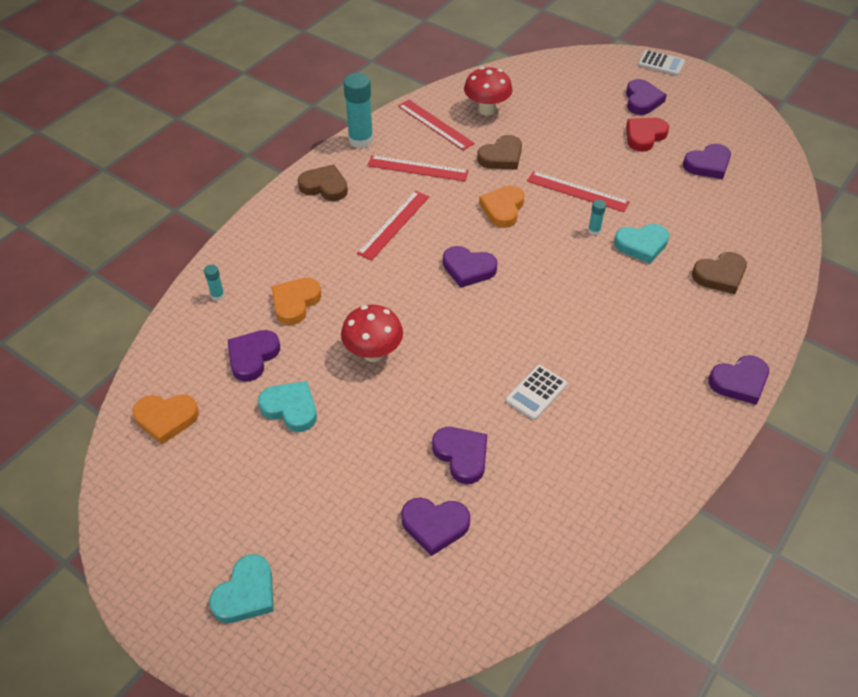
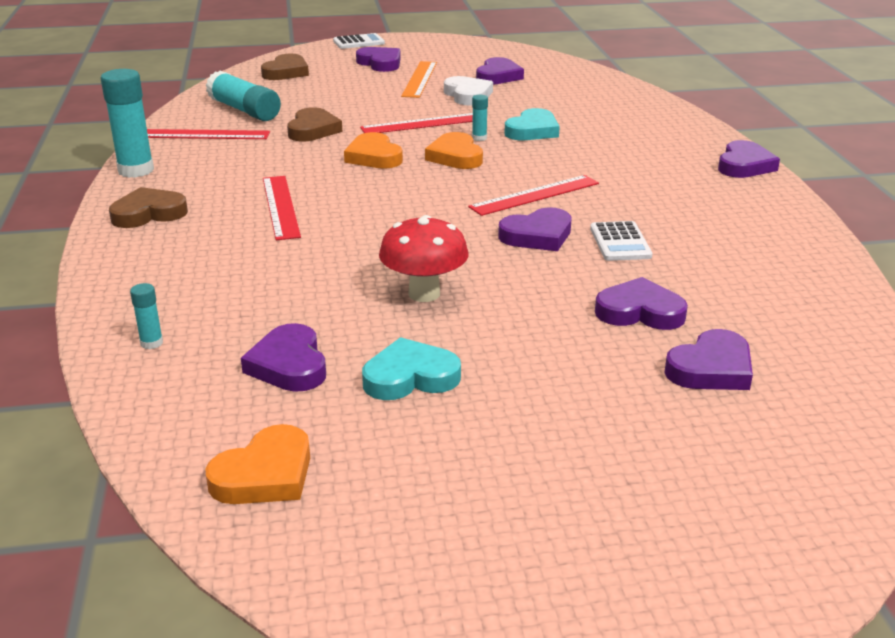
camera: 45 degrees left, 20 degrees down
(246, 593) = (644, 548): turquoise heart -> none
(295, 302) = (266, 302): orange heart -> orange heart (455, 156)
(417, 168) = (238, 165): red ruler -> red ruler (535, 195)
(468, 269) = (412, 202): purple heart -> purple heart (537, 235)
(486, 110) = (244, 110): red mushroom -> turquoise glue stick
(644, 136) = (419, 79): red heart -> orange ruler
(653, 176) = (468, 95): none -> white heart
(720, 275) = (620, 122): brown heart -> brown heart (286, 72)

